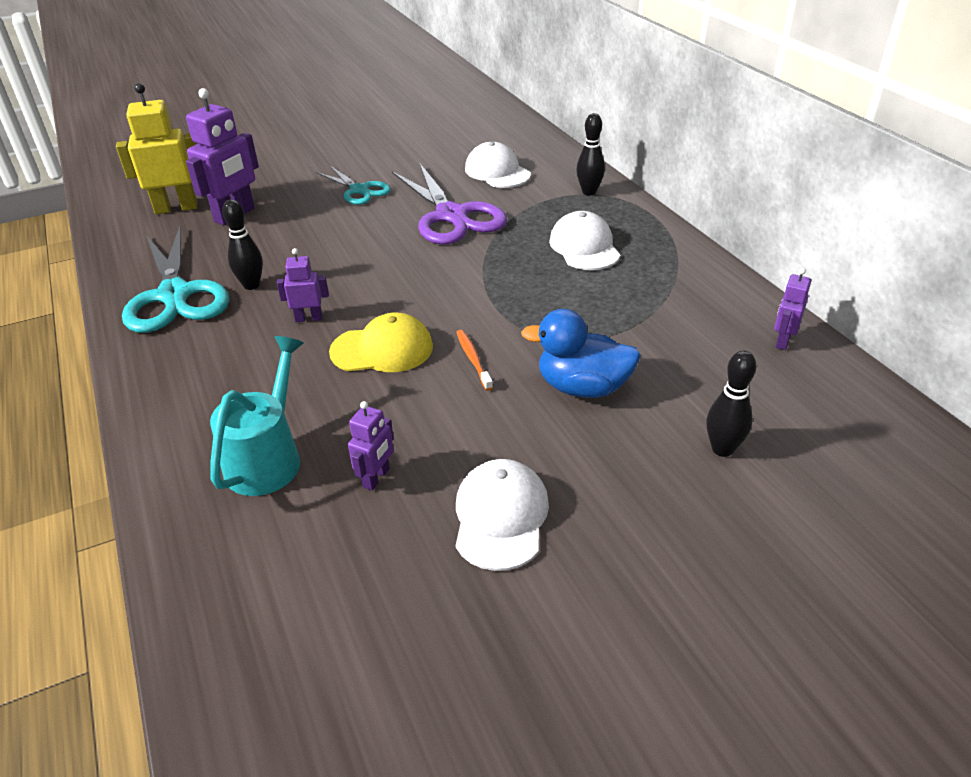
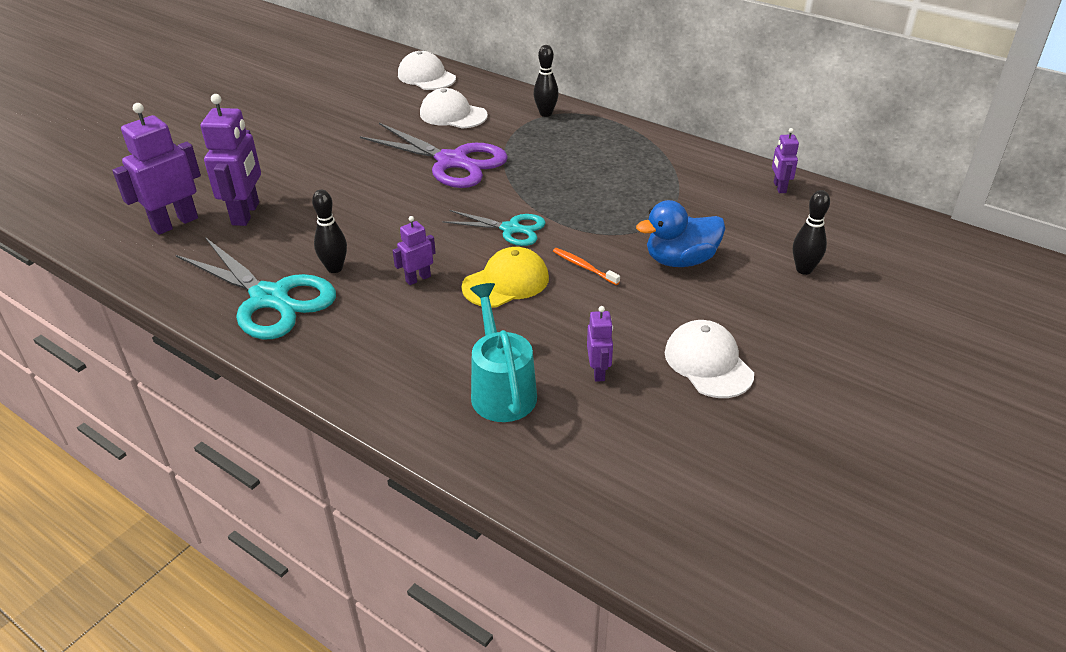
camera: 30 degrees left, 0 degrees up
(176, 208) = (175, 223): yellow robot -> purple robot
(359, 190) = (344, 161): turquoise scissors -> turquoise scissors (511, 229)
(584, 247) = (584, 158): white cap -> white cap (426, 77)

